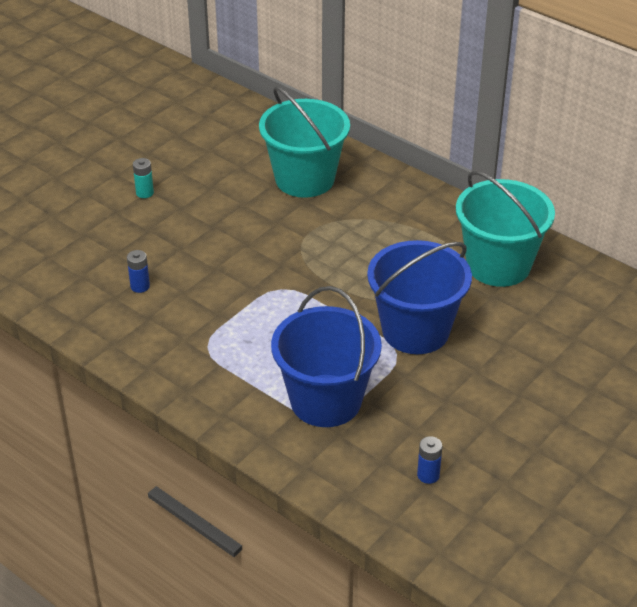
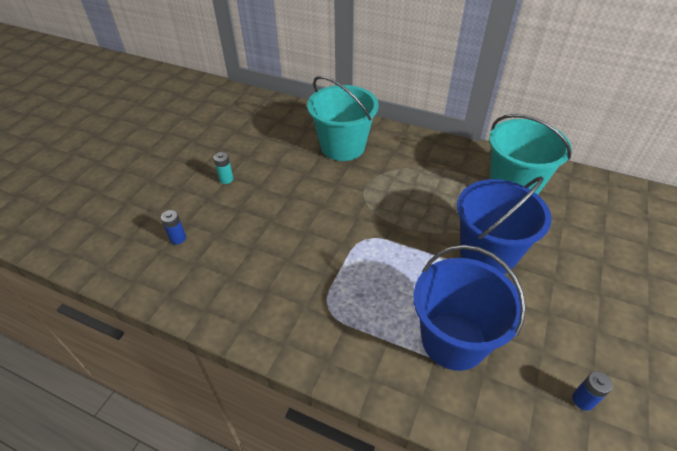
camera: 15 degrees left, 5 degrees up
(140, 286) = (249, 262): blue battery -> blue battery (178, 238)

